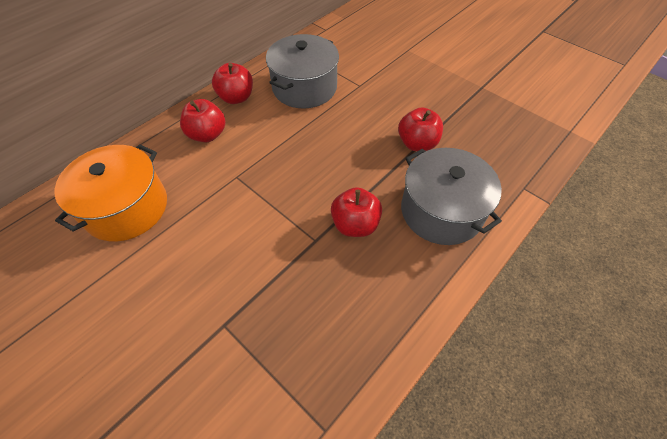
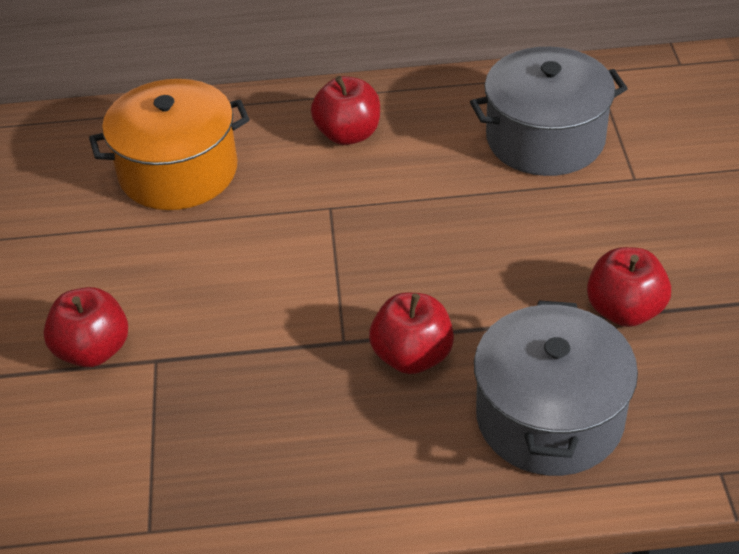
camera: 45 degrees right, 10 degrees down
(236, 98) = (434, 104): red apple -> red apple (93, 350)

